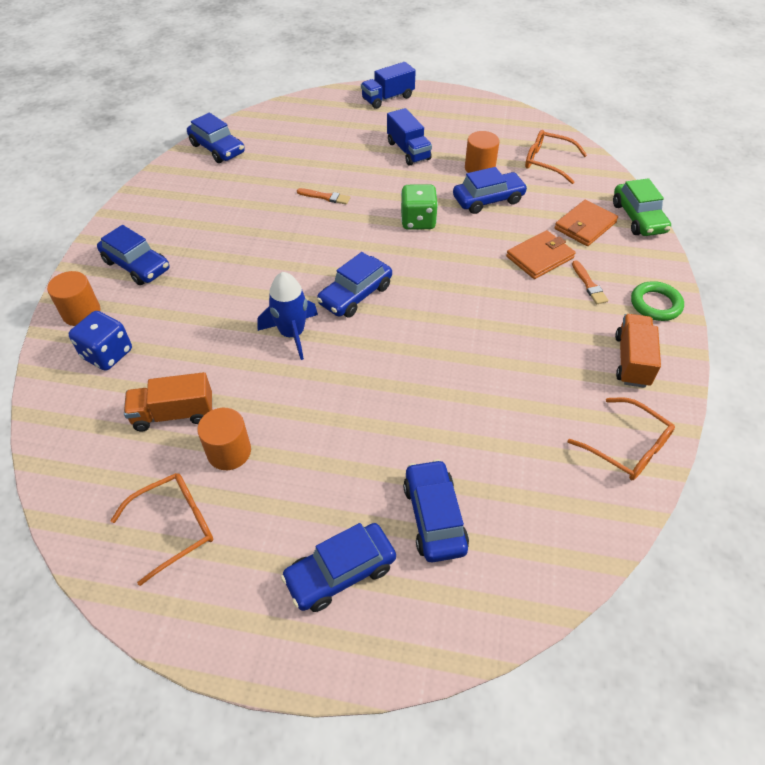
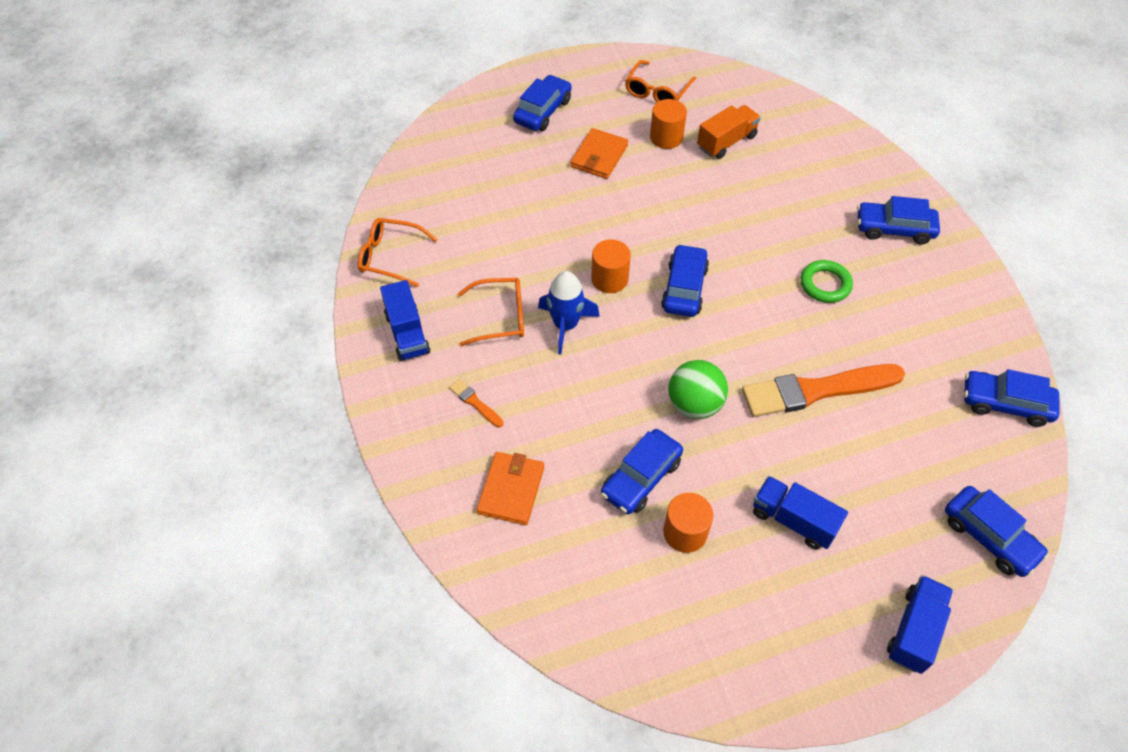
camera: 150 degrees right, 5 degrees up
(81, 313) = (879, 174): orange cylinder -> orange cylinder (609, 279)
(107, 354) = (819, 156): blue dice -> none
(292, 334) = (703, 230): blue rocket -> blue rocket (565, 325)
(325, 197) = (817, 390): orange brush -> orange brush, size x2.39
(418, 221) = (694, 404): green dice -> green ball
(434, 517) = (505, 158): blue car -> blue car (989, 536)
(540, 257) = (540, 416): orange wallet -> orange wallet (599, 156)
(547, 162) = (607, 593): orange glasses -> orange glasses (501, 317)
(631, 361) = (407, 333): orange truck -> blue truck
(638, 218) = (453, 536): green car -> none
(655, 304) = (401, 408): green ring -> green ring (825, 284)

